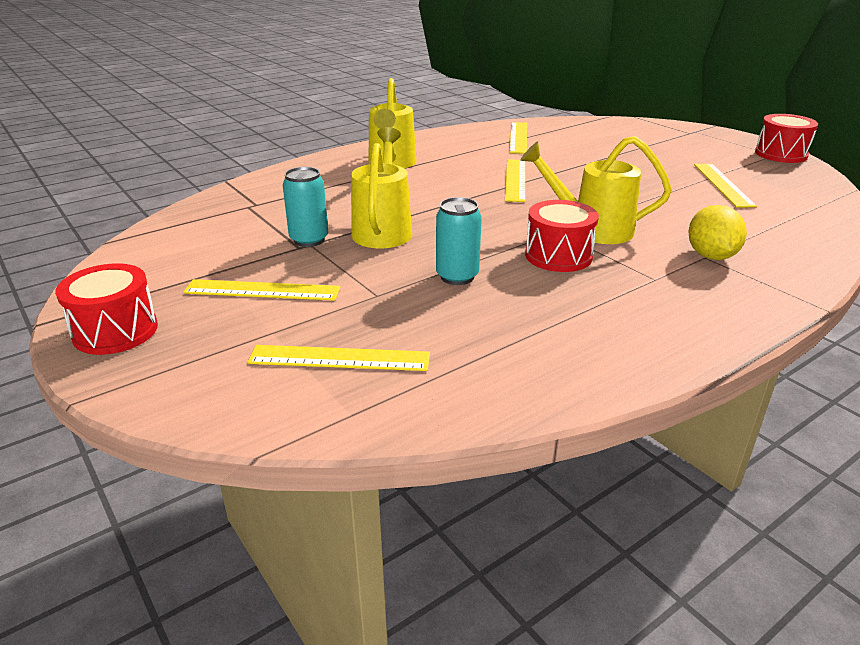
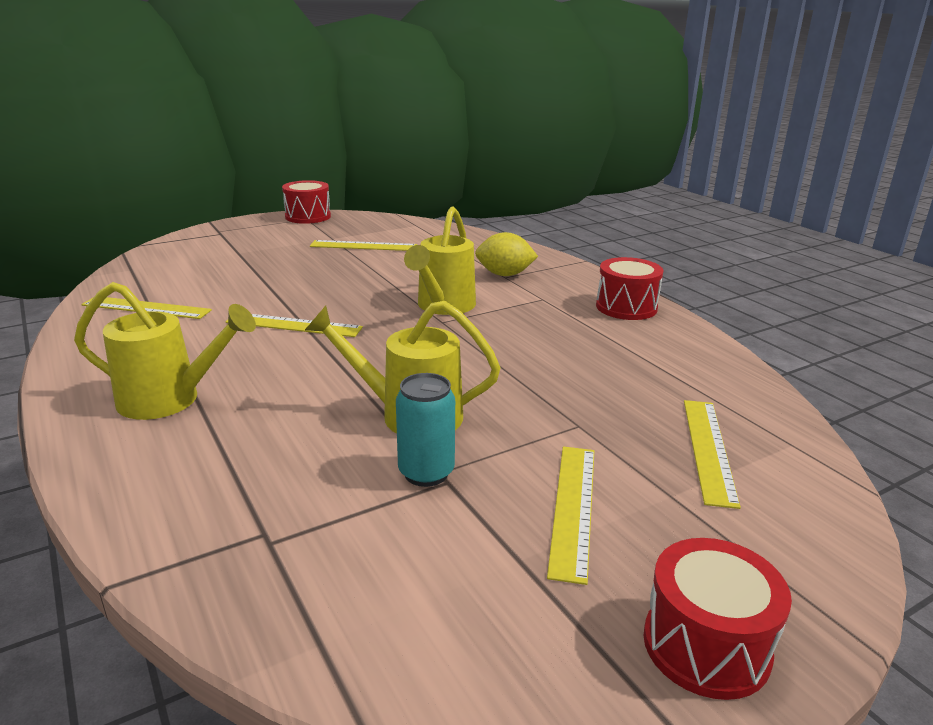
camera: 85 degrees left, 5 degrees down
(457, 276) = (537, 378): turquoise can -> none
(558, 256) = (496, 327): red drum -> red drum (626, 307)

